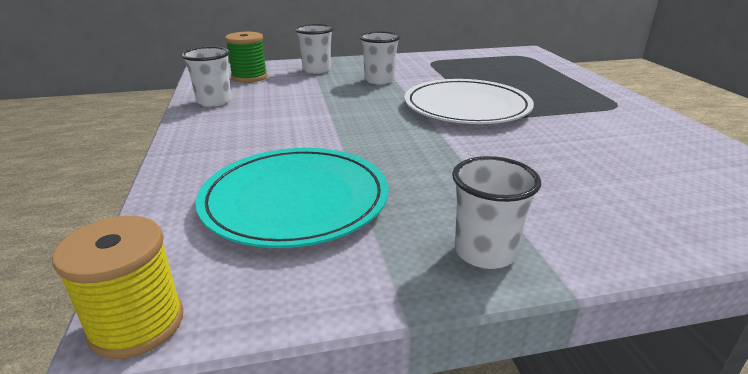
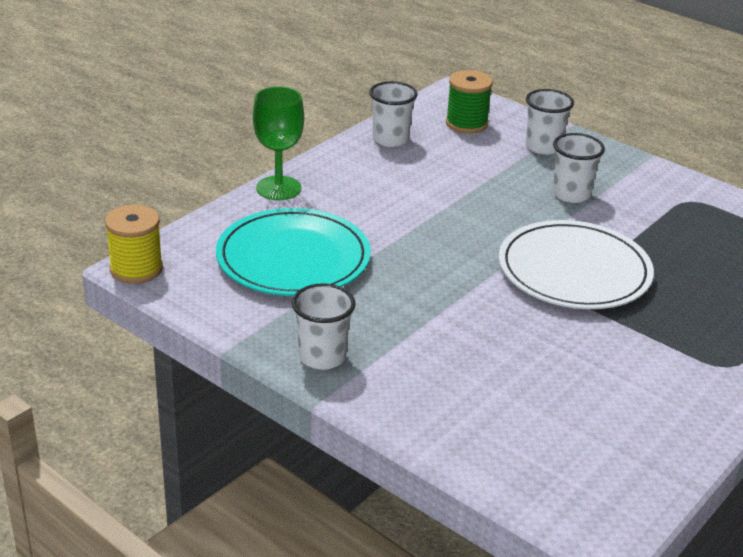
camera: 50 degrees right, 5 degrees up
(179, 164) = (278, 188): none -> green goblet

